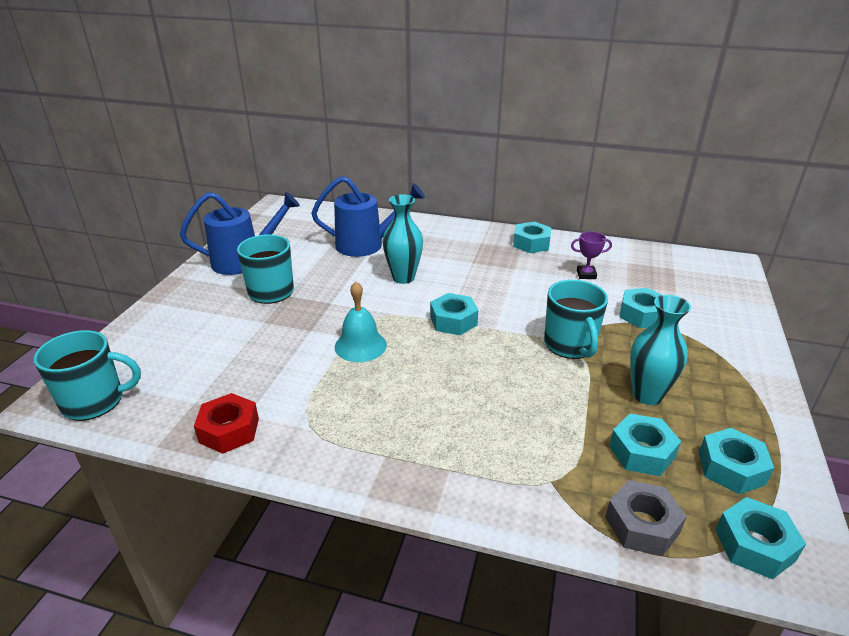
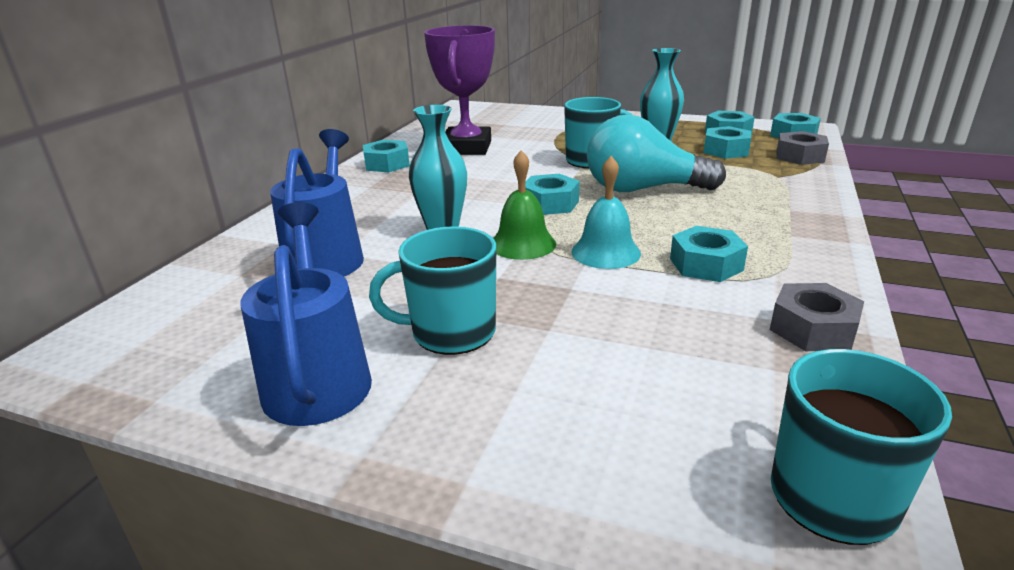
camera: 85 degrees left, 5 degrees down
(229, 430) = (812, 329): red nut -> grey nut
(378, 310) = (522, 244): none -> green bell
(493, 372) = (643, 189): none -> turquoise light bulb
(586, 274) = (466, 148): purple trophy -> purple trophy, size x2.47
(641, 315) = (542, 136): turquoise nut -> turquoise nut (706, 264)

